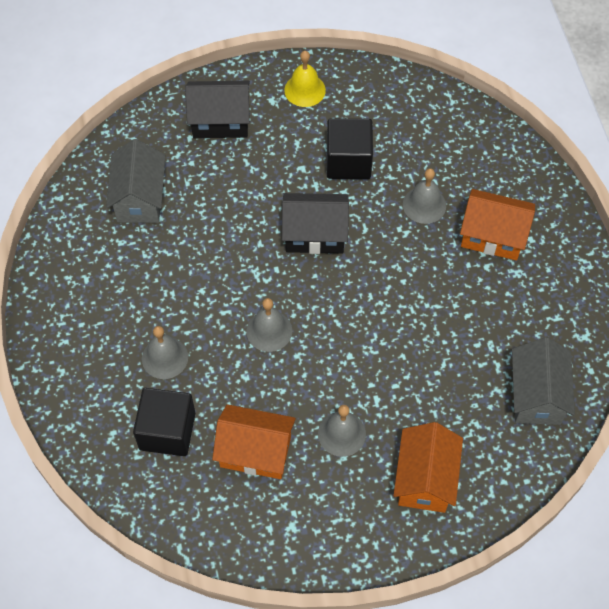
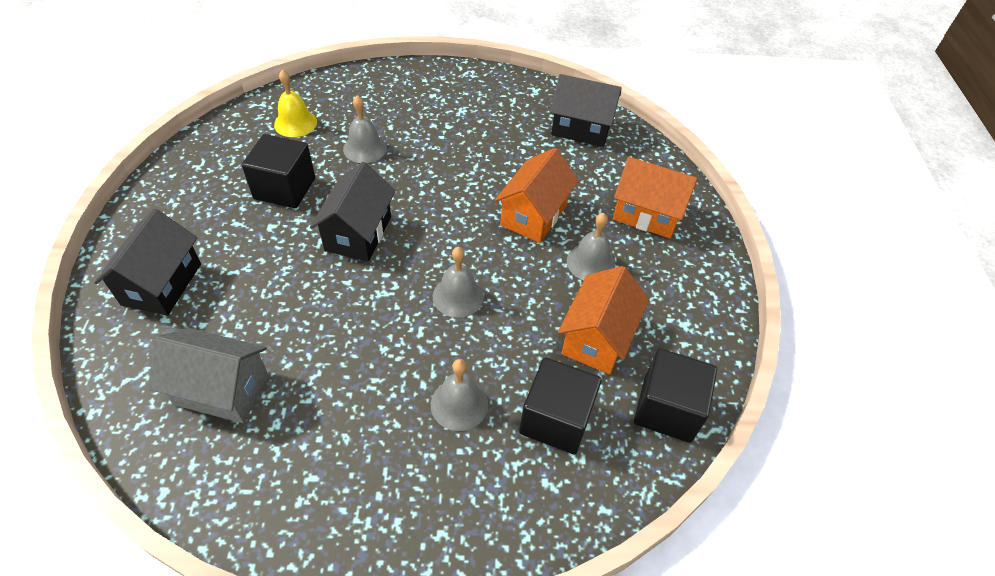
camera: 80 degrees left, 10 degrees down
(197, 517) = (667, 409): none -> black cube
(305, 90) = (172, 202): yellow bell -> yellow bell (295, 123)
(493, 236) = (419, 115): orange house -> orange house (534, 215)
(536, 395) = (581, 128): grey house -> black house

